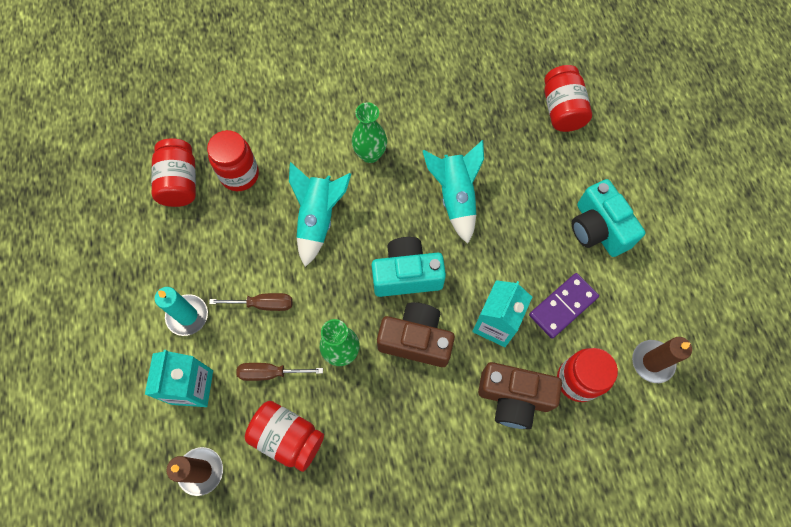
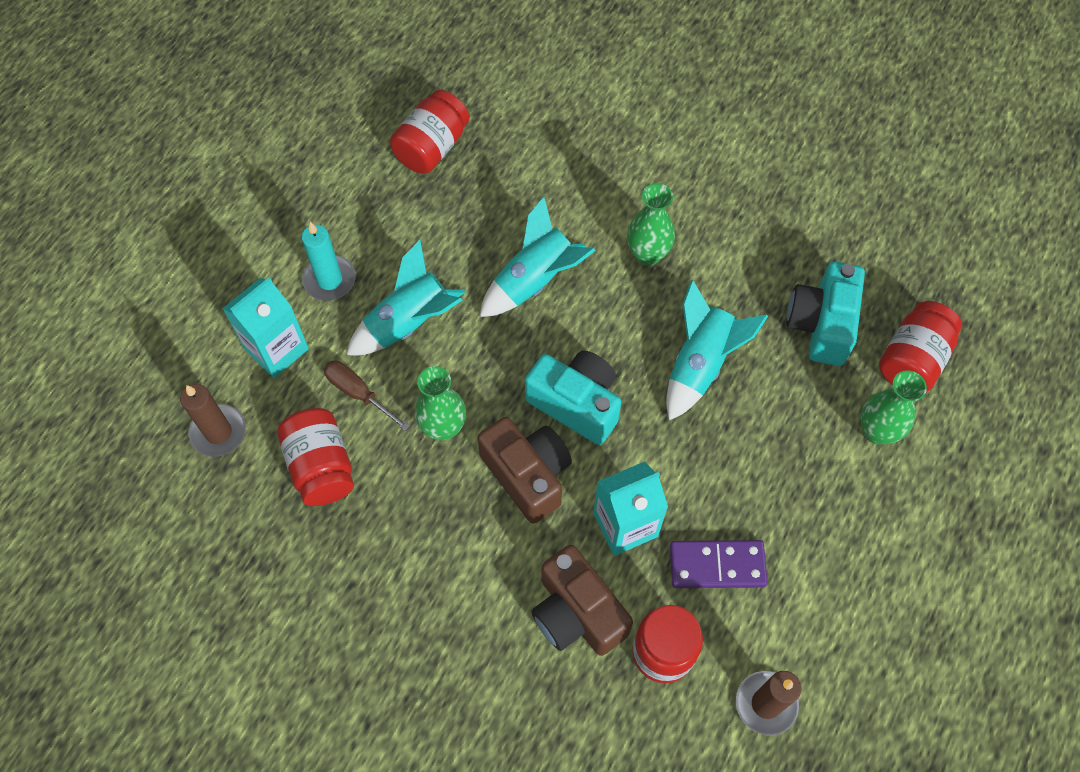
camera: 40 degrees right, 5 degrees down
(239, 175) = (495, 181): red jar -> none
(263, 304) = (409, 323): brown screwdriver -> turquoise rocket
(578, 164) = (877, 431): none -> green vase
(598, 229) = (835, 517): turquoise camera -> turquoise camera (821, 324)

